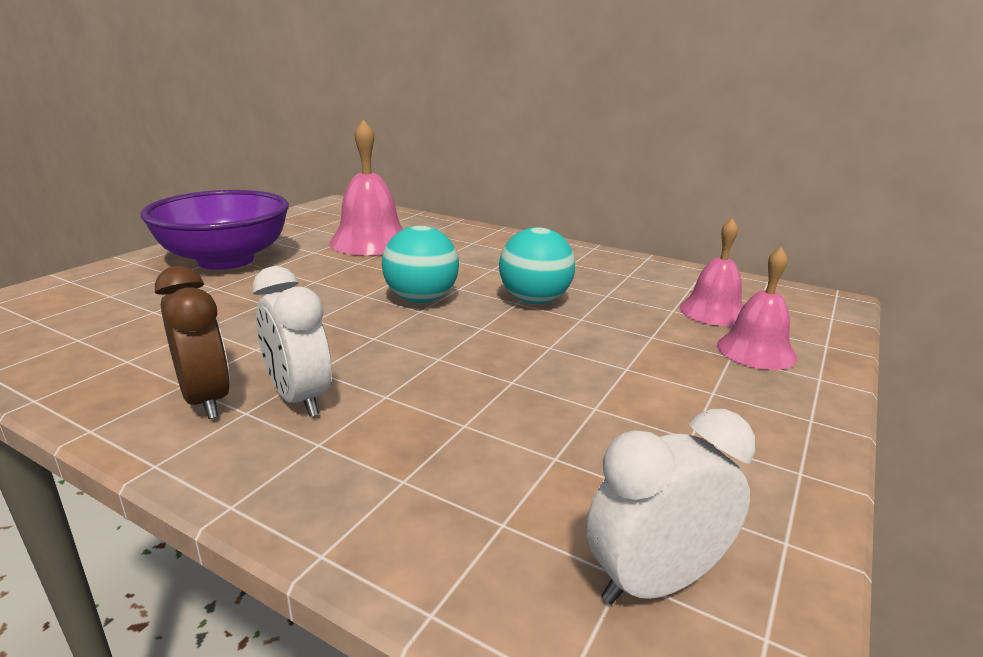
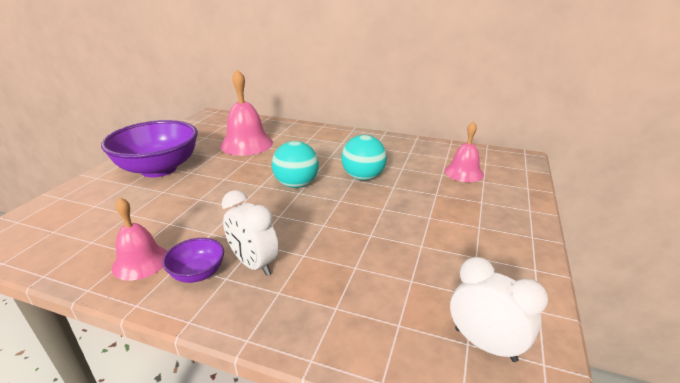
camera: 10 degrees left, 5 degrees up
(206, 400) = (198, 273): brown clock -> purple bowl
(655, 582) = (485, 344): white clock -> white clock turned 75 degrees clockwise
(756, 351) = (493, 196): pink bell -> pink bell (141, 262)

